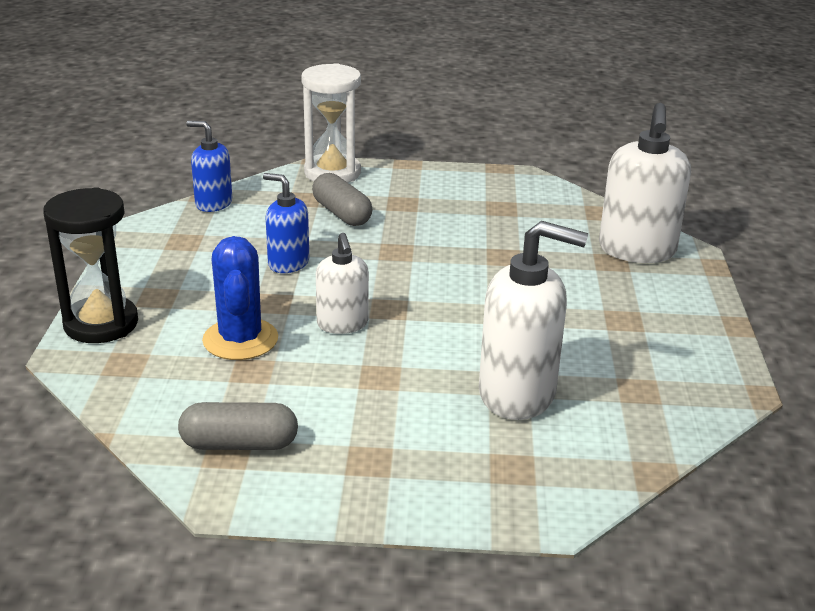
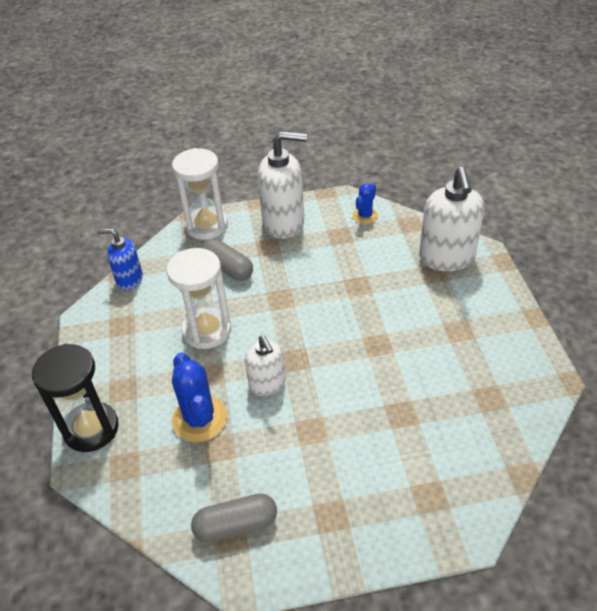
camera: 10 degrees left, 15 degrees up
(288, 263) = (207, 330): blue soap dispenser -> white hourglass
(518, 394) = (411, 423): white soap dispenser -> white soap dispenser (284, 223)
(543, 196) = (365, 216): none -> blue cactus

